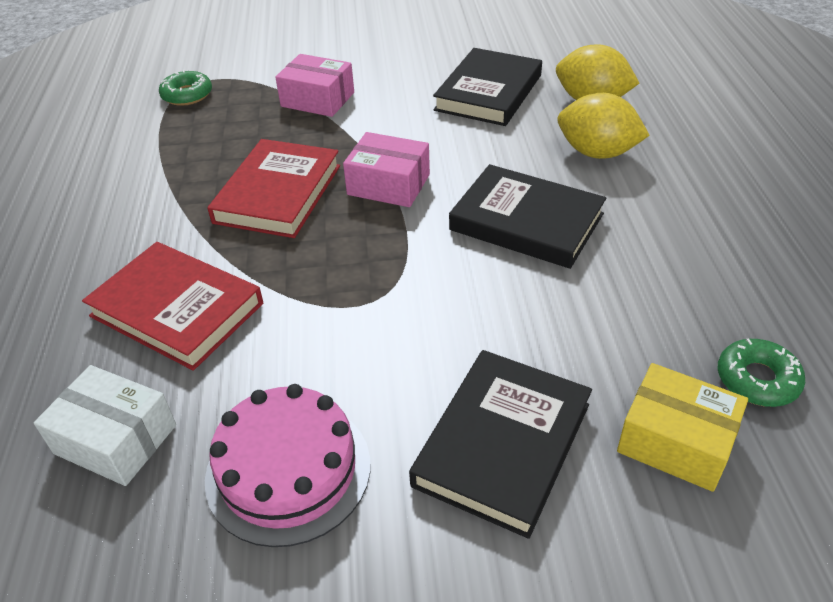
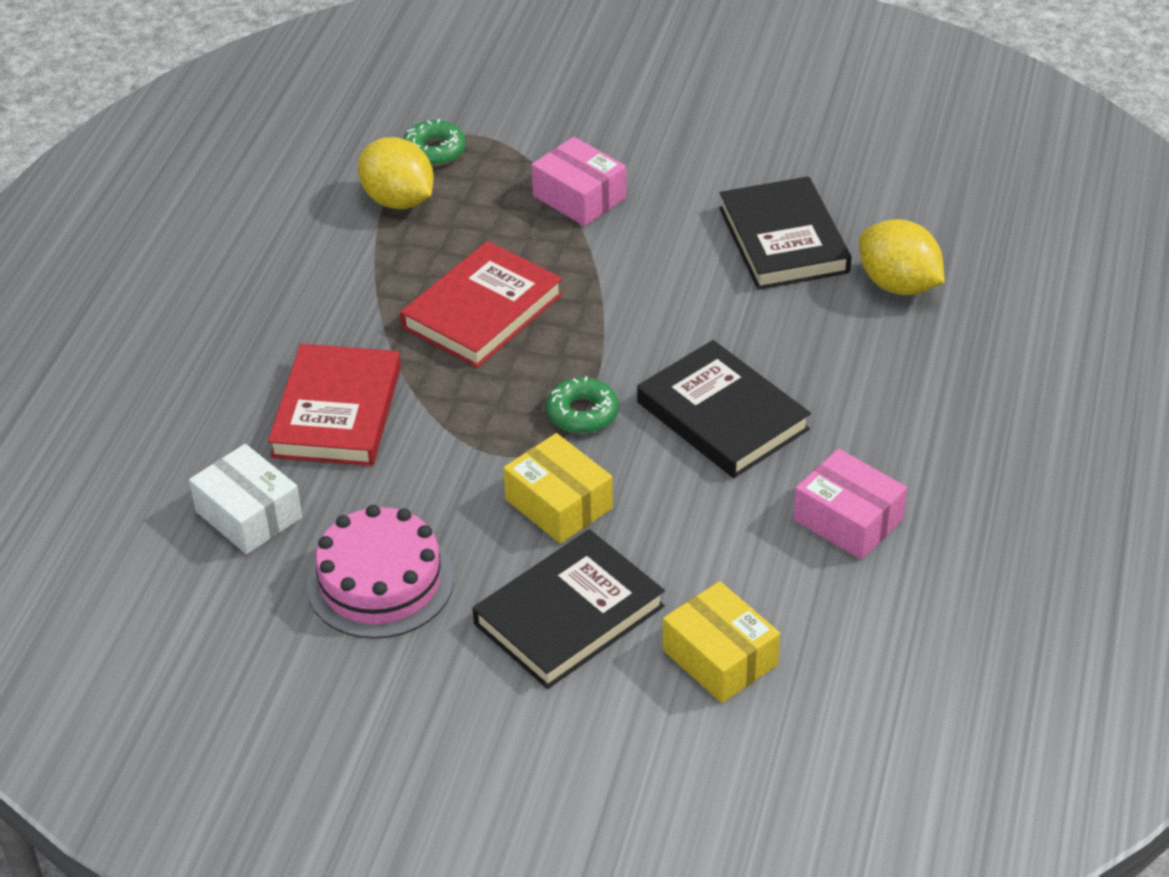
camera: 20 degrees right, 0 degrees up
(177, 310) = (337, 412): red book -> red book turned 45 degrees clockwise
(388, 184) = (603, 332): pink box -> pink box (848, 520)
(430, 335) = (559, 504): none -> yellow box
(488, 92) = (783, 240): black book -> black book turned 60 degrees counterclockwise
(597, 153) = (855, 355): yellow lemon -> yellow lemon (398, 200)
(757, 380) = (834, 631): green donut -> green donut (582, 413)

